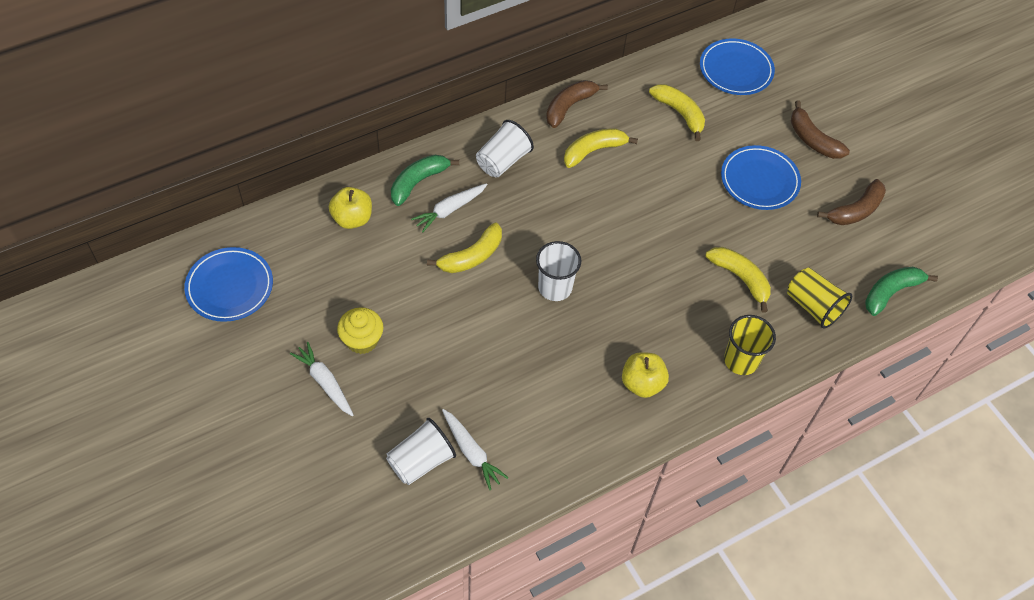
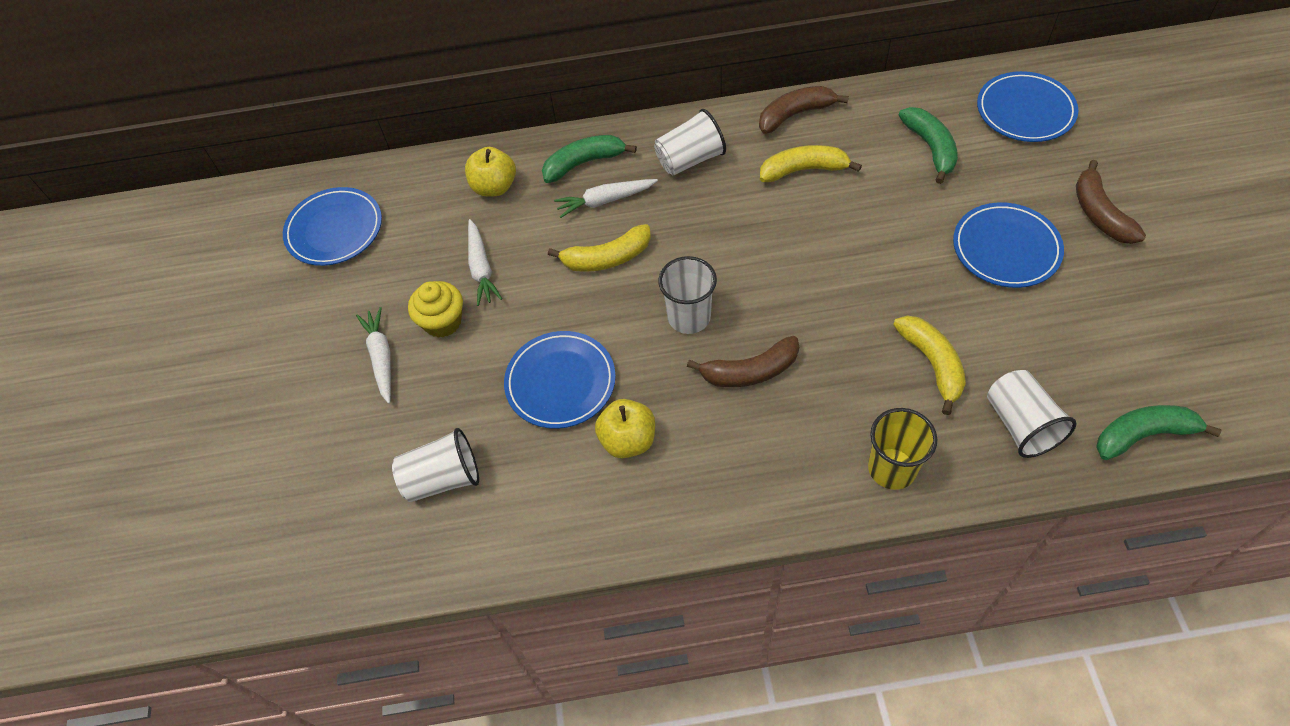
camera: 30 degrees right, 0 degrees up
(471, 452) = (505, 485): white carrot -> white carrot (481, 268)
(479, 363) = (560, 382): none -> blue plate
(642, 383) = (748, 462): yellow apple -> yellow apple (628, 440)
(679, 113) = (930, 148): yellow banana -> green banana
(813, 306) = (1020, 425): yellow cup -> white cup
(855, 210) = (1129, 315): brown banana -> brown banana (750, 371)

